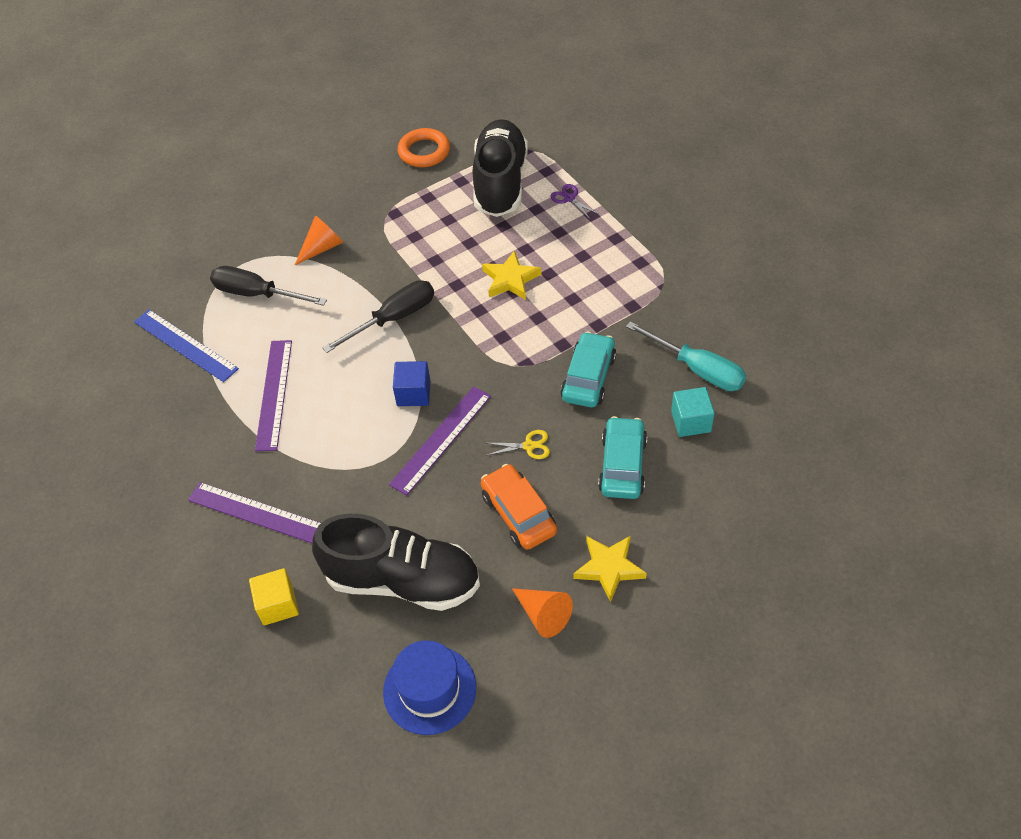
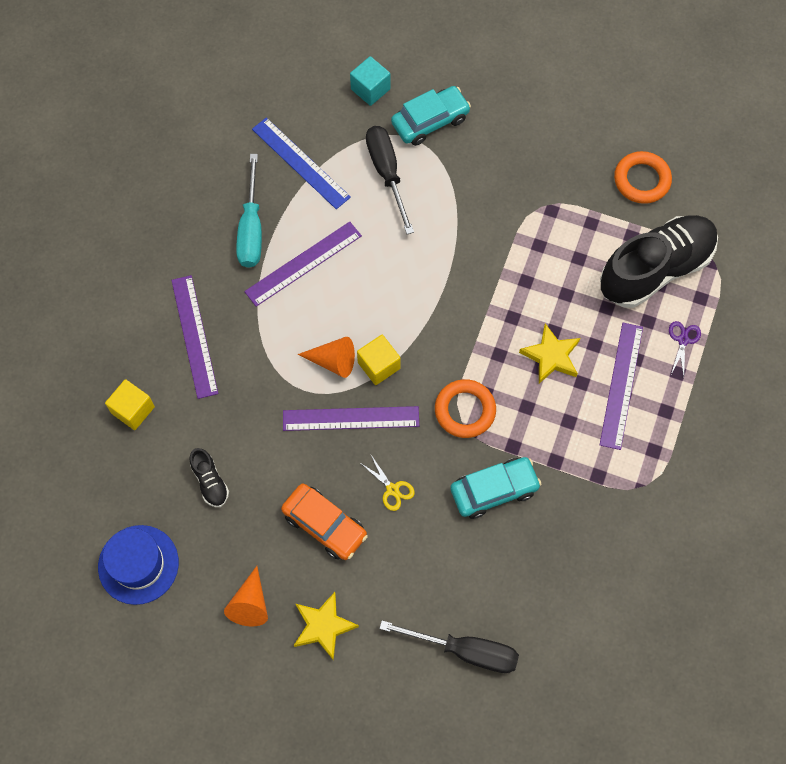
camera: 50 degrees right, 15 degrees up
(185, 345) = (300, 163): blue ruler -> blue ruler turned 45 degrees counterclockwise
(322, 248) = (471, 183): orange cone -> orange cone (333, 361)
(393, 318) = (440, 294): black screwdriver -> black screwdriver (465, 650)
(403, 580) = (210, 482): black shoe -> black shoe, size x0.42
(413, 393) = (379, 365): blue cube -> yellow cube
(505, 358) = (465, 410): none -> orange ring
(518, 513) = (324, 525): orange car -> orange car turned 105 degrees clockwise
(572, 252) = (621, 385): none -> purple ruler
(622, 465) = (425, 575): turquoise car -> turquoise car (430, 121)
(691, 421) = (509, 602): turquoise cube -> turquoise cube (370, 89)
(697, 369) = (569, 574): turquoise screwdriver -> turquoise screwdriver (251, 228)

